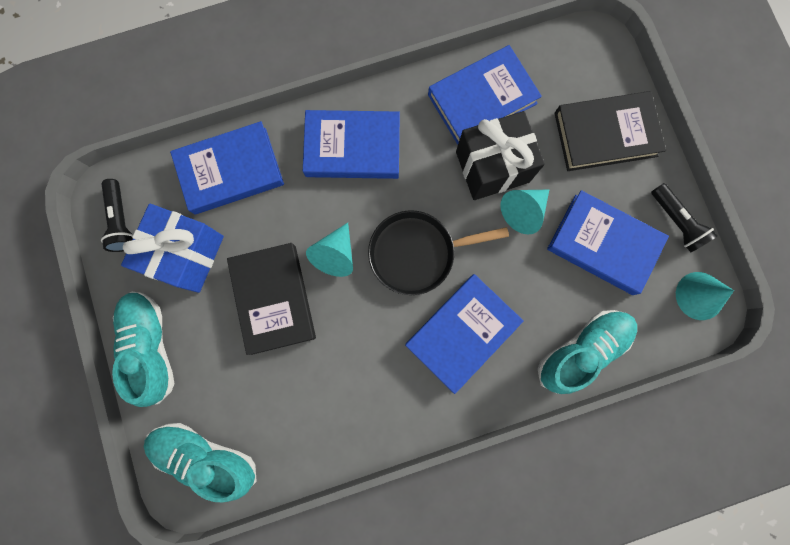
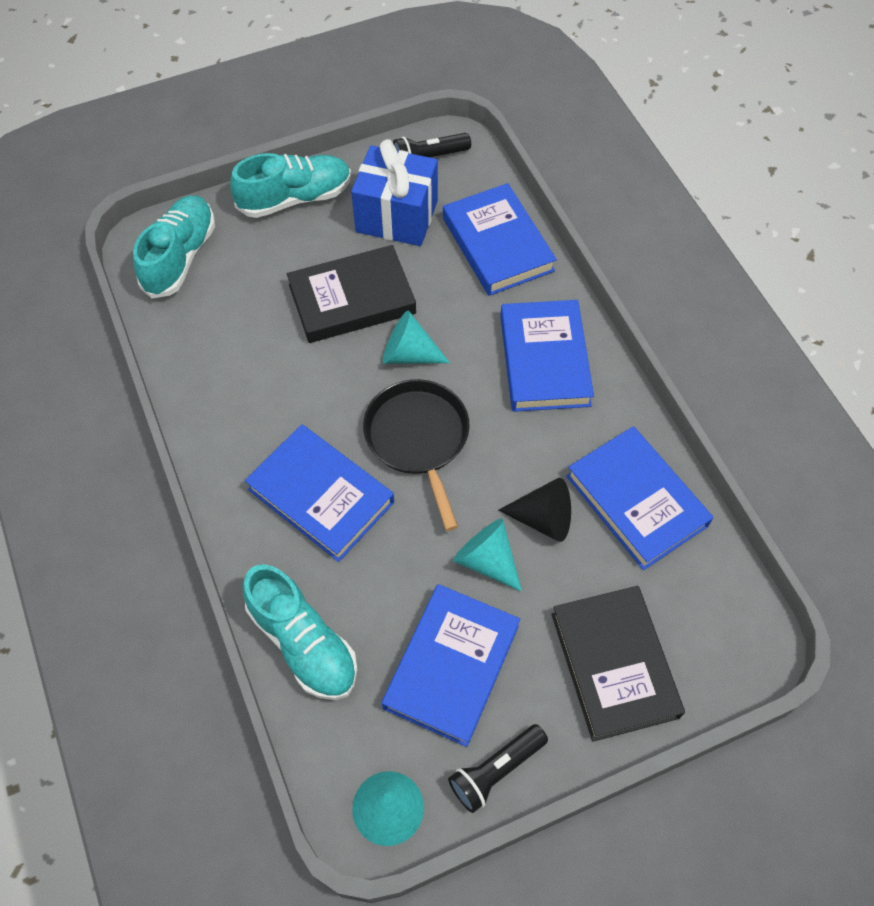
camera: 85 degrees right, 20 degrees down
(492, 167) = (543, 518): black gift -> black cone

